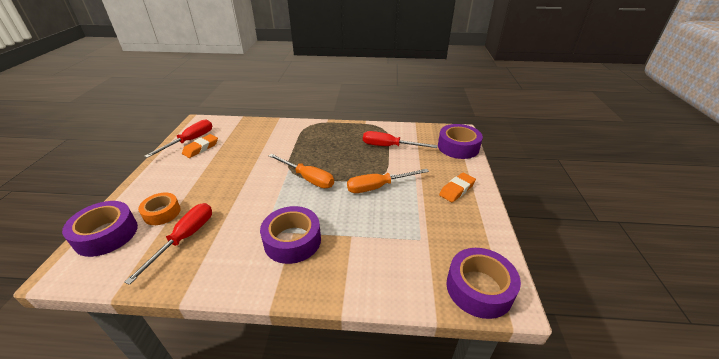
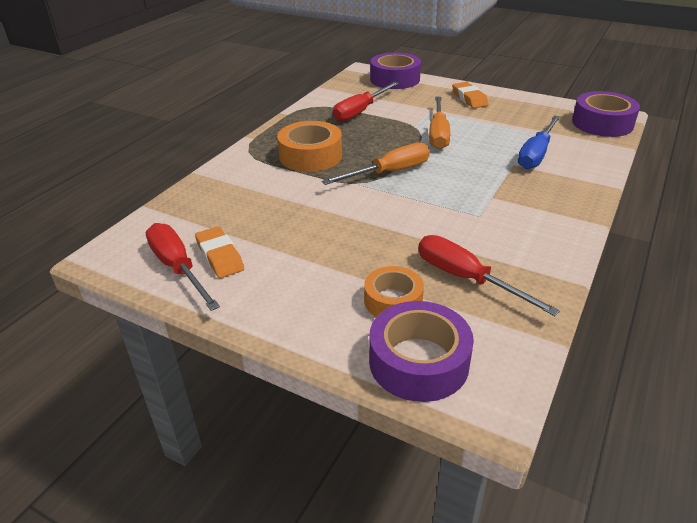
camera: 65 degrees left, 0 degrees up
(292, 240) = (507, 199): purple tape -> none
(315, 145) = (310, 156): none -> orange tape
(377, 247) = (536, 154): none -> blue screwdriver

